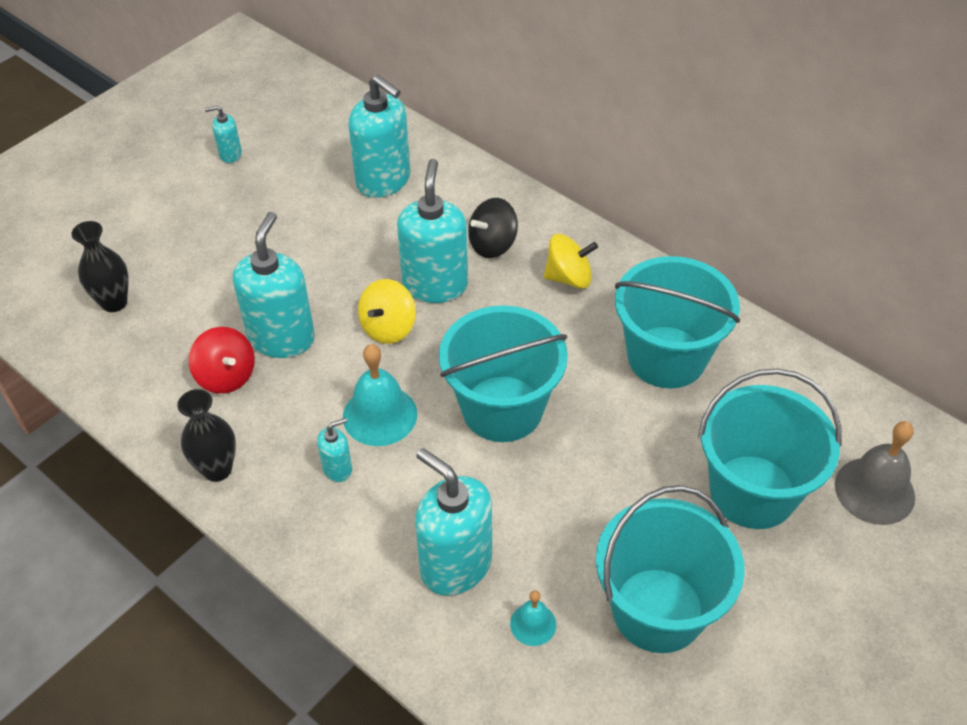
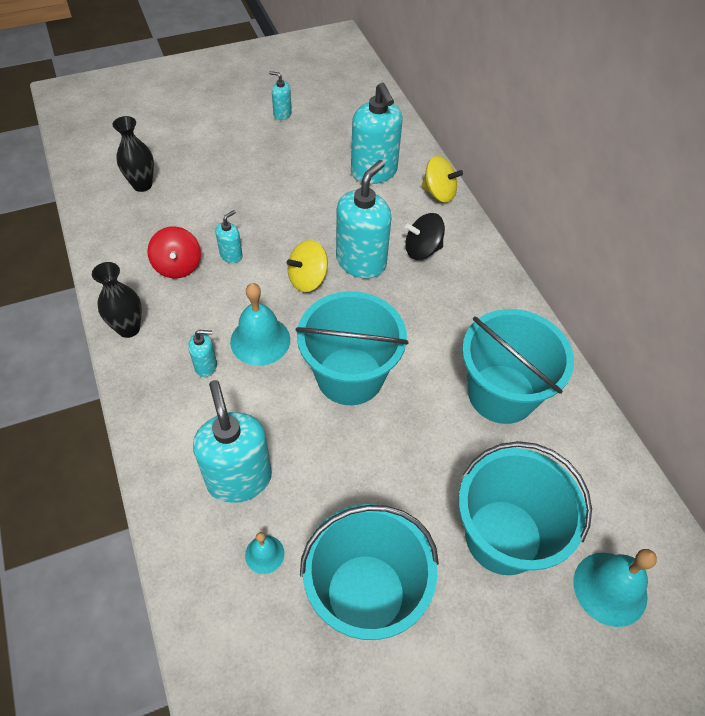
camera: 25 degrees right, 5 degrees up
(282, 338) = (231, 255): turquoise soap dispenser -> turquoise soap dispenser, size x0.48
(569, 277) = (464, 298): yellow spinning top -> yellow spinning top (439, 193)
(874, 490) = (610, 588): grey bell -> turquoise bell

